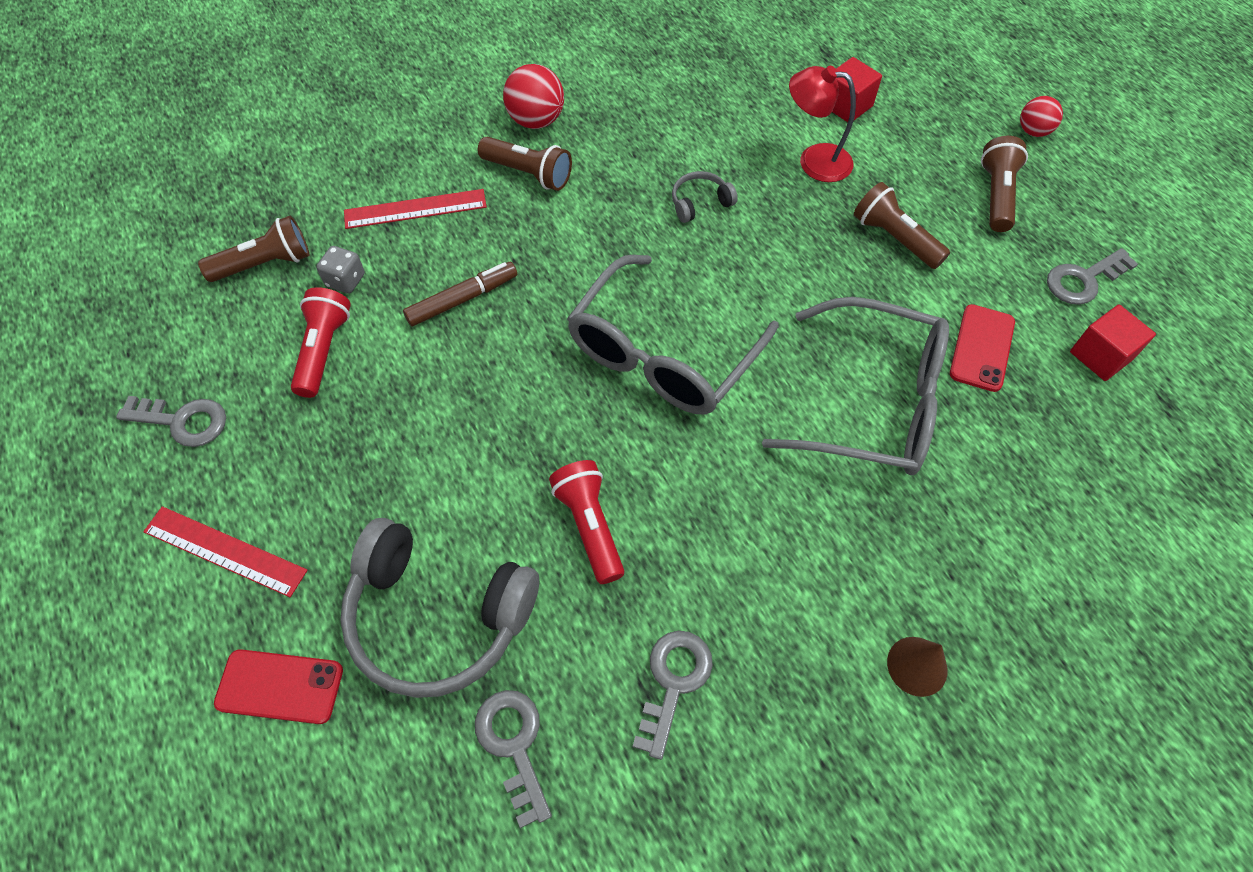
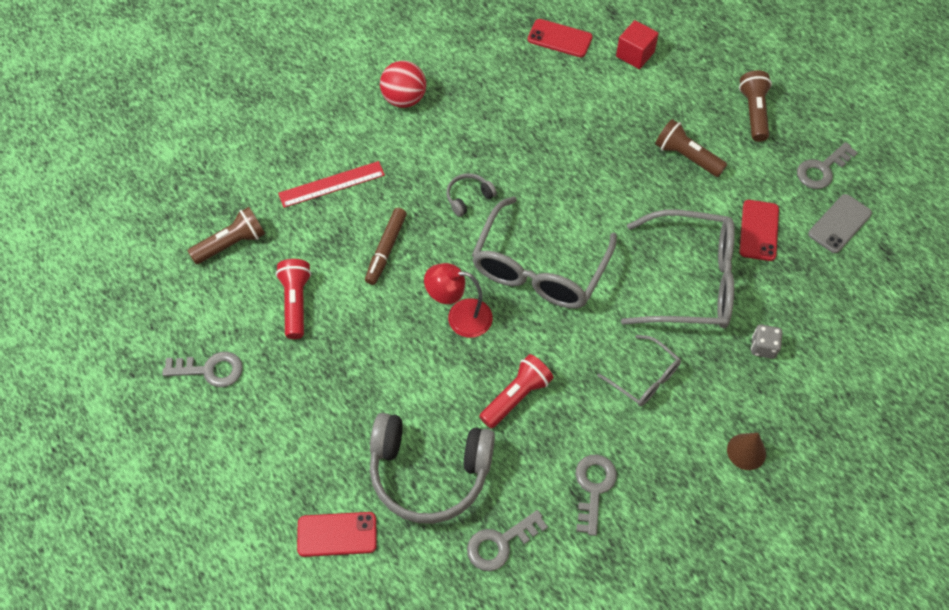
camera: 10 degrees left, 0 degrees up
(225, 551) = (271, 454): red ruler -> none
(345, 280) = (296, 248): grey dice -> grey dice (763, 347)
(462, 299) = (386, 249): brown marker -> brown marker turned 150 degrees clockwise
(514, 745) = (500, 543): grey key -> grey key turned 90 degrees counterclockwise
(528, 173) = (409, 143): brown flashlight -> none
(590, 526) = (516, 397): red flashlight -> red flashlight turned 75 degrees clockwise
(700, 203) = (542, 149): grey headphones -> grey headphones (468, 197)
(752, 75) = (559, 38): none -> red phone
(781, 529) = (644, 378): none -> grey glasses
(814, 161) = (618, 103): red lamp -> red lamp (460, 317)
(1033, 131) = (774, 57): red ball -> none
(1100, 355) = (839, 224): red cube -> grey phone

